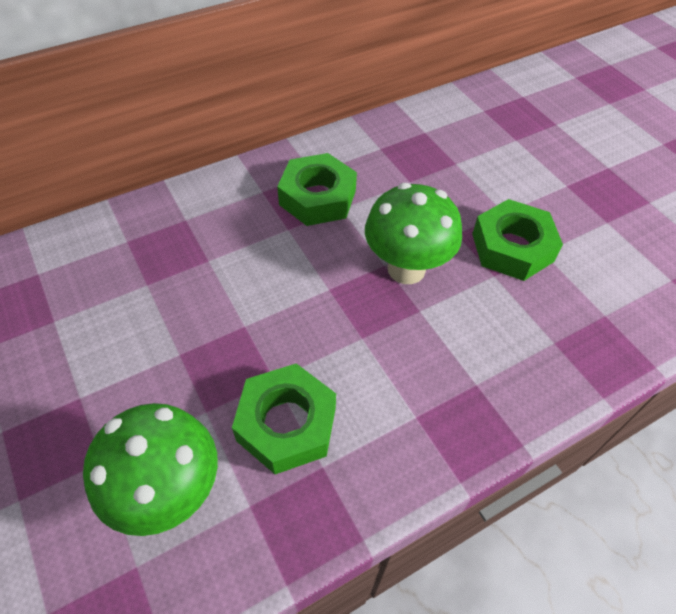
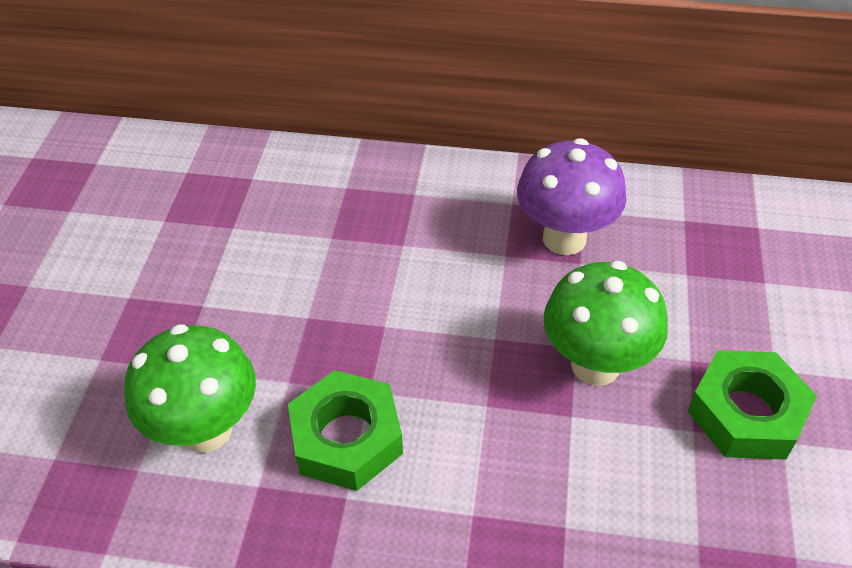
camera: 40 degrees right, 5 degrees down
(317, 197) = (564, 238): green nut -> purple mushroom

